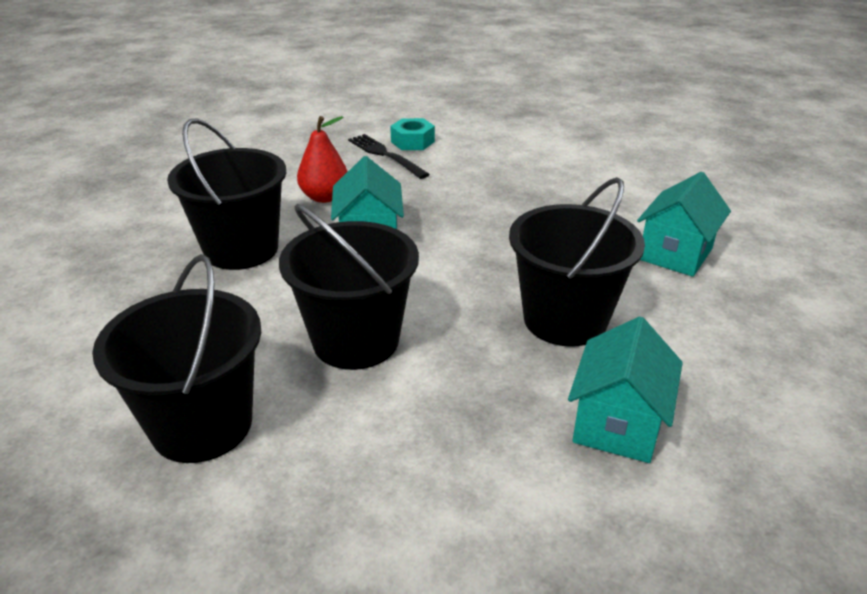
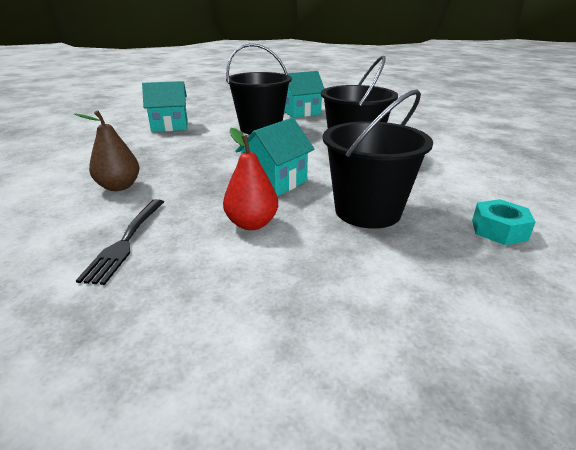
camera: 135 degrees left, 5 degrees down
(202, 425) = (448, 151): black bucket -> none
(412, 142) = (72, 243): turquoise nut -> turquoise nut (499, 230)
(487, 173) = (119, 187): none -> brown pear

